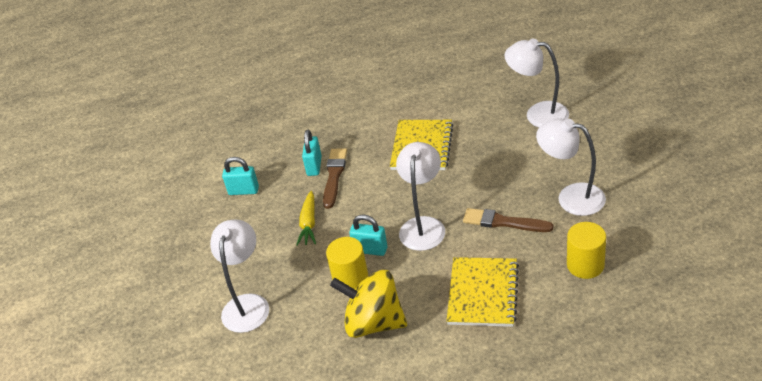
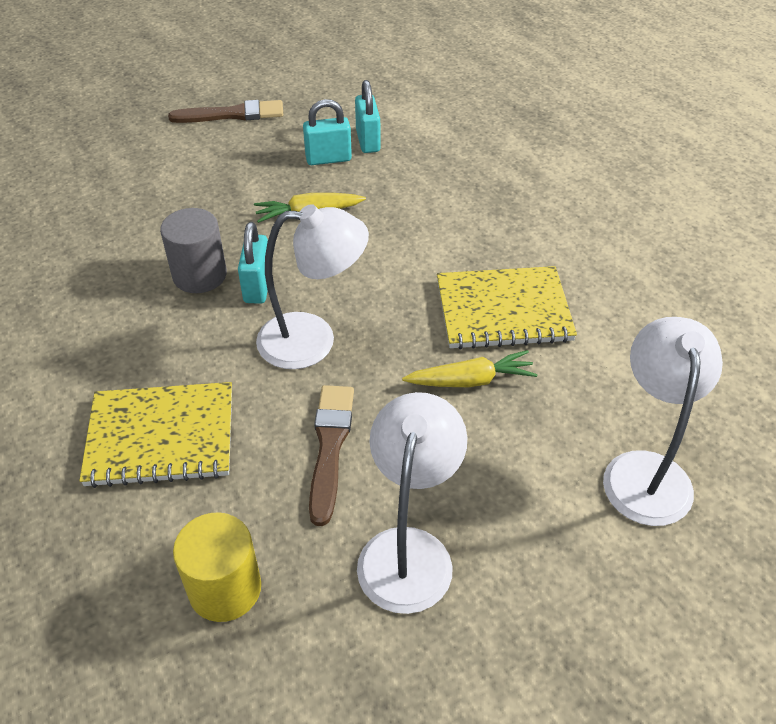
camera: 70 degrees right, 5 degrees up
(247, 304) = (156, 187): white lamp -> none
(314, 166) = (430, 197): turquoise padlock -> turquoise padlock (328, 159)
(334, 176) = (412, 221): brown brush -> brown brush (231, 114)
(350, 278) = (199, 275): yellow cylinder -> grey cylinder
(373, 322) = (112, 314): yellow spinning top -> none
(469, 165) = (471, 380): none -> yellow carrot

